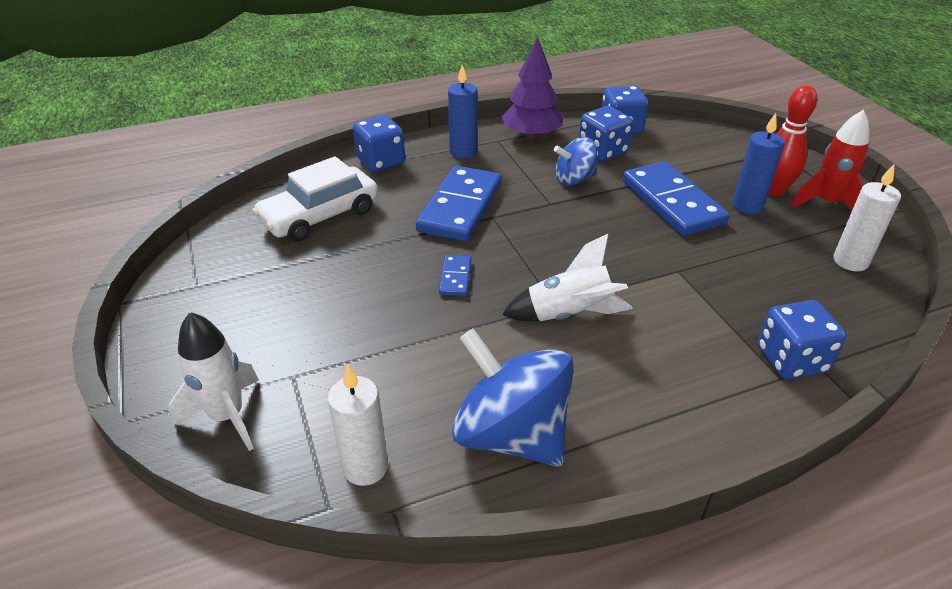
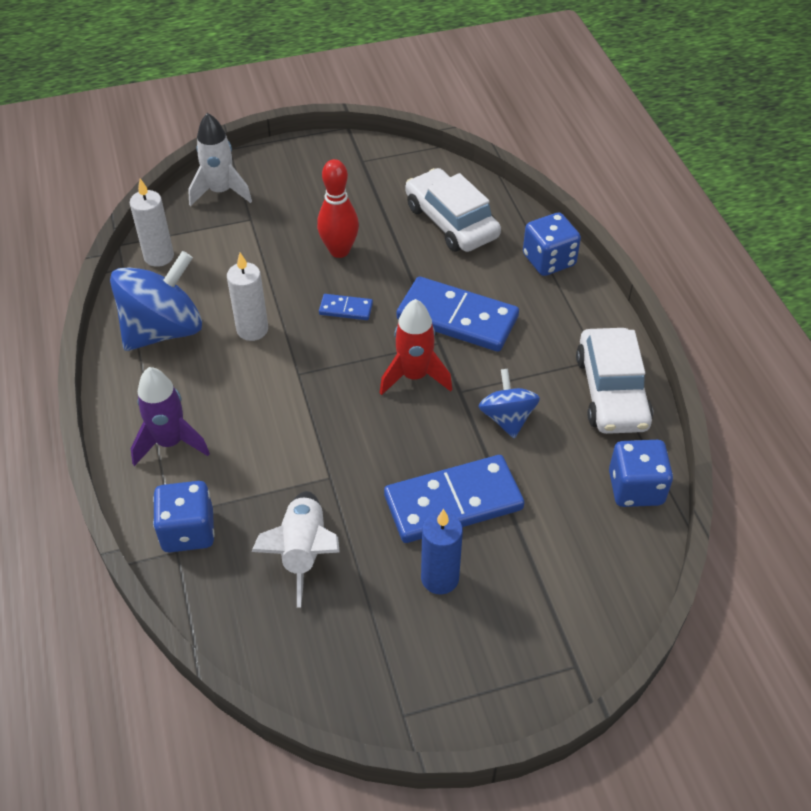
camera: 95 degrees right, 10 degrees up
(463, 152) = (569, 326): blue candle -> none
(531, 135) = (611, 391): purple tree -> white car
(569, 315) = (281, 380): white rocket -> white rocket (303, 552)
(602, 151) = (572, 456): blue dice -> none
(687, 394) = (170, 442): none -> purple rocket
(773, 190) = (472, 620): red bowling pin -> red bowling pin (339, 251)
(826, 203) = (439, 673): red rocket -> red rocket (414, 376)
(850, 261) = (319, 647): white candle -> white candle (252, 329)

